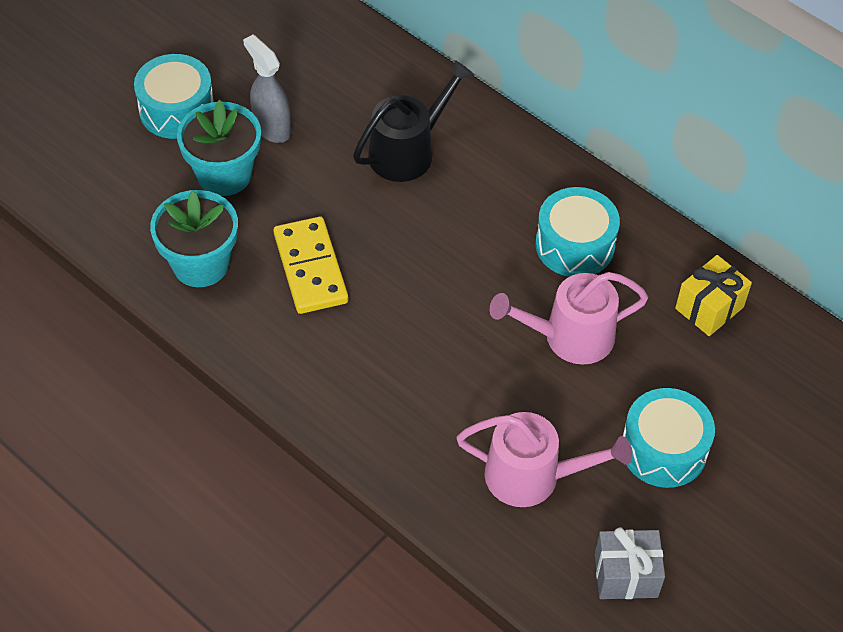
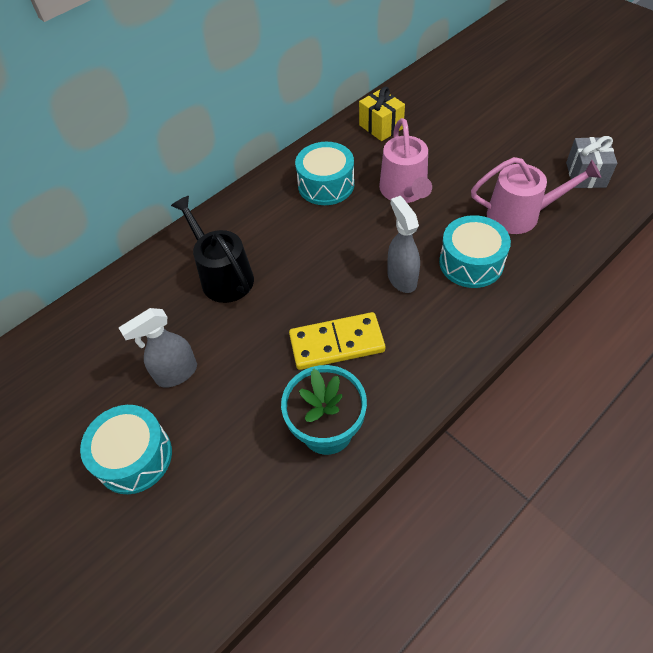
camera: 80 degrees left, 0 degrees up
(224, 175) = (224, 412): turquoise flower pot -> none
(410, 332) = (401, 278): none -> grey spray bottle
(532, 476) = (520, 215): pink watering can -> pink watering can turned 75 degrees clockwise
(663, 449) = (490, 153): turquoise drum -> turquoise drum (471, 262)

